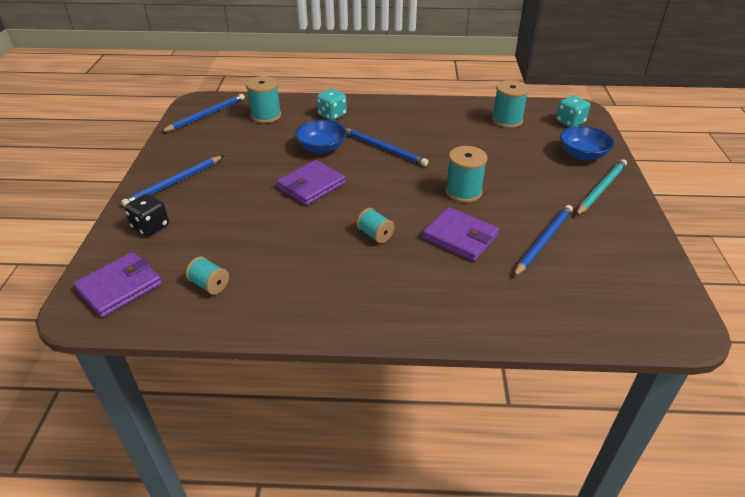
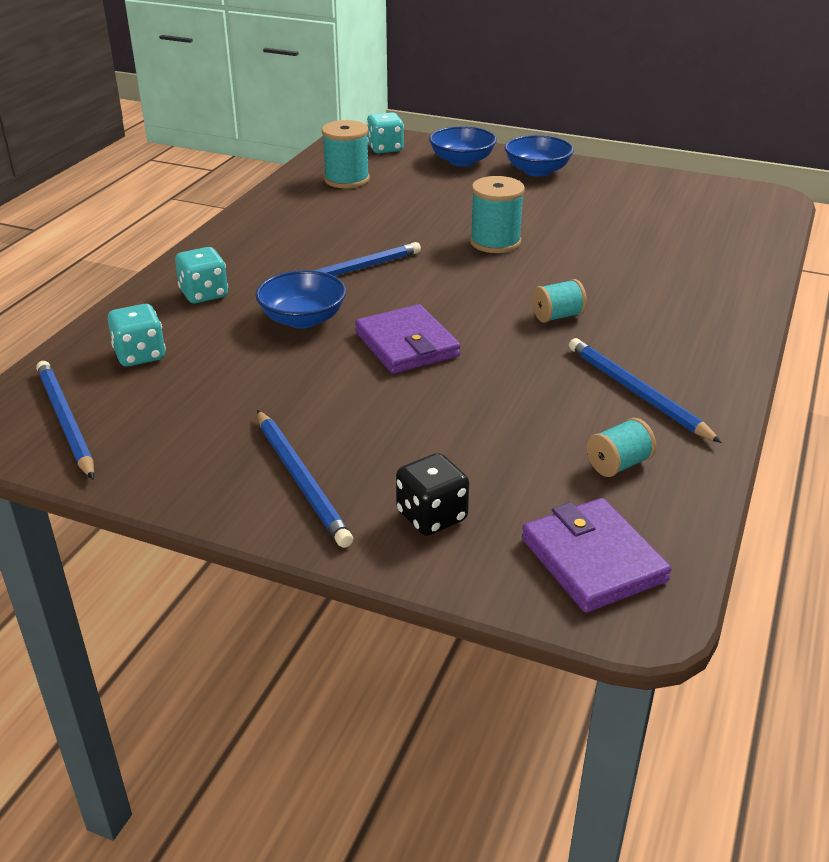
camera: 70 degrees left, 5 degrees down
(266, 116) = (140, 355): turquoise spool -> turquoise dice
(460, 237) = (588, 264): purple wallet -> none
(543, 241) = (617, 222): blue pencil -> blue pencil (636, 393)
(601, 189) = (537, 171): turquoise pencil -> blue bowl

